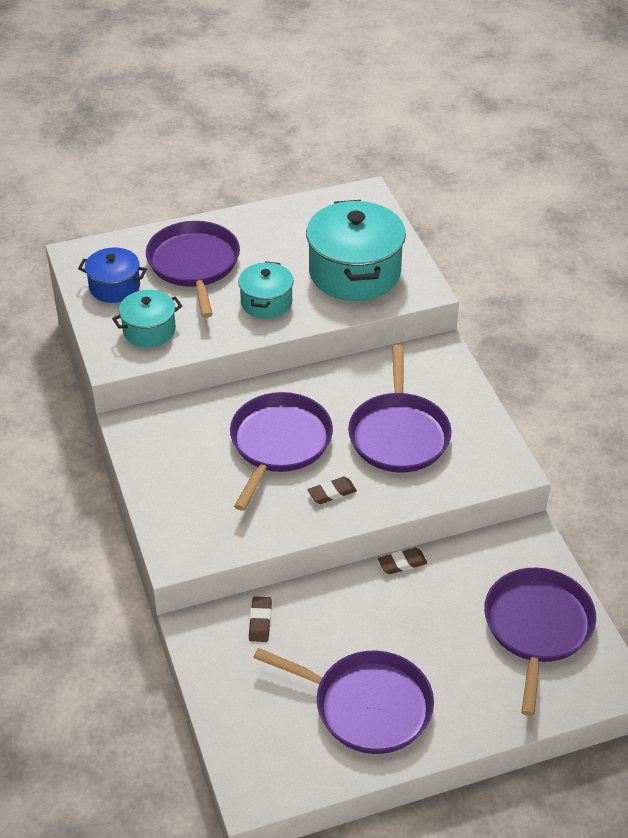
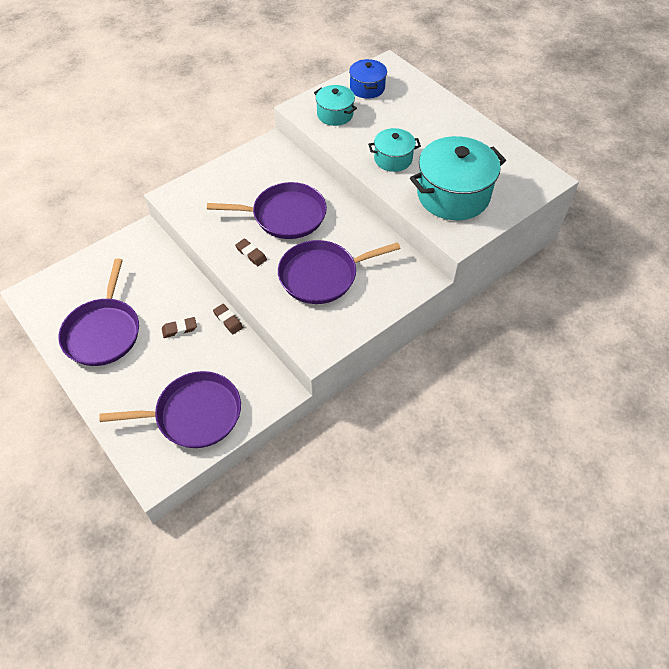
camera: 70 degrees right, 10 degrees up
(194, 265) = (410, 115): purple pan -> none
(260, 621) = (157, 261): brown eraser -> brown eraser (179, 329)

